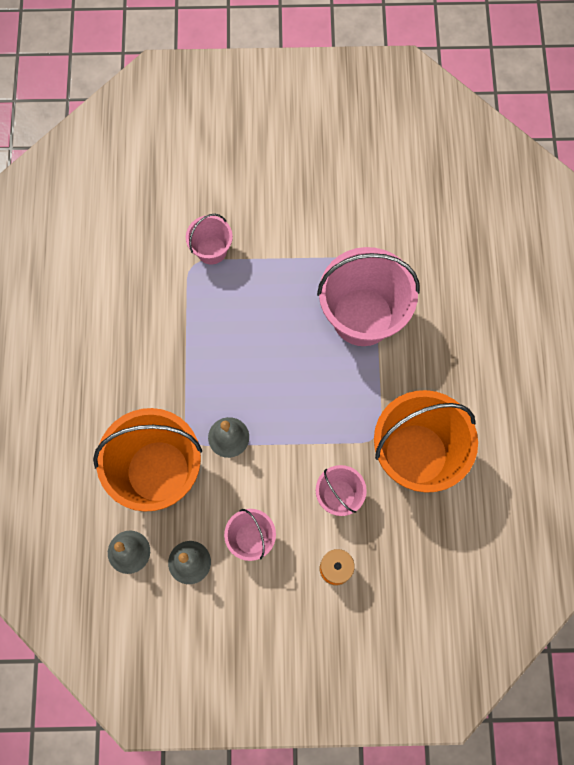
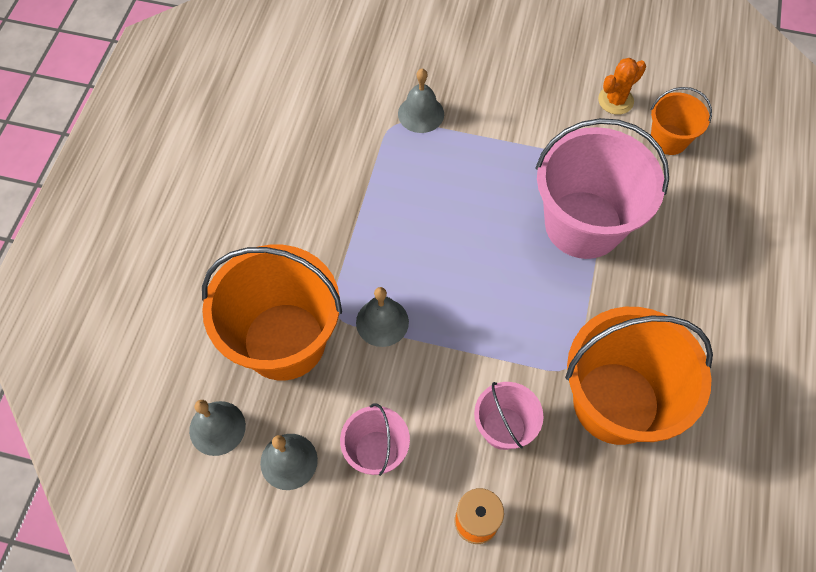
camera: 15 degrees right, 10 degrees down
(211, 250) = (421, 114): pink bucket -> grey bell
(365, 200) = (615, 100): none -> orange cactus
(414, 225) = (668, 139): none -> orange bucket

